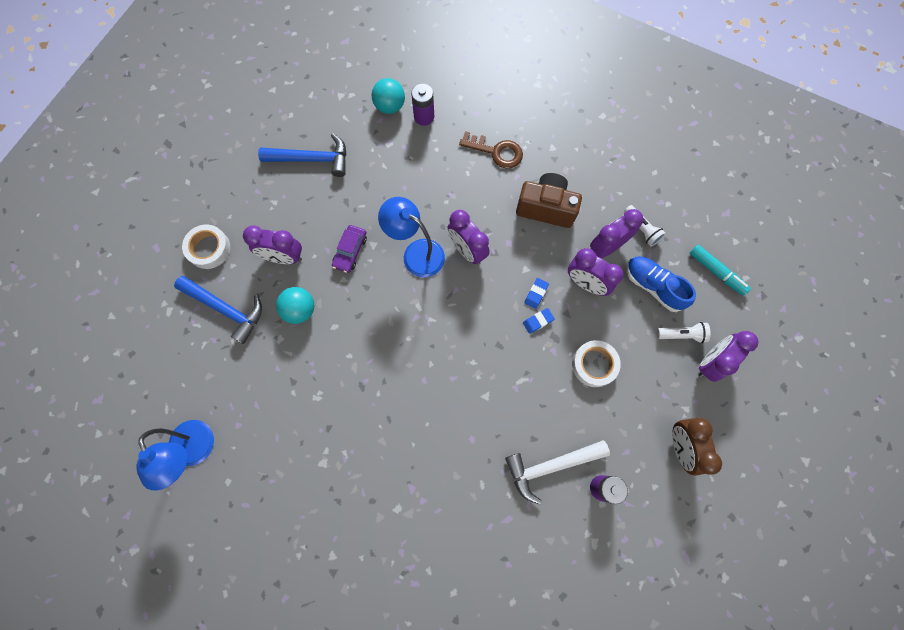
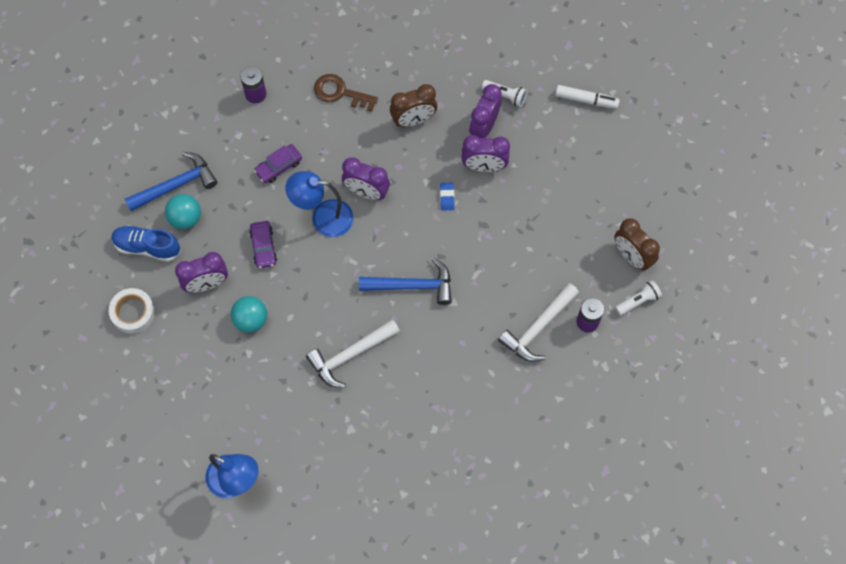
camera: 30 degrees left, 5 degrees down
(226, 309) = (184, 354): blue hammer -> blue hammer (412, 285)
(364, 392) = (350, 355): none -> white hammer
(390, 106) = (218, 100): turquoise ball -> turquoise ball (185, 218)
(405, 188) = (278, 166): none -> purple car
(496, 152) = (340, 92): brown key -> brown key turned 150 degrees counterclockwise
(538, 321) = (462, 219): blue eraser -> none
(546, 208) = (413, 120): brown camera -> brown clock
(594, 364) = (528, 229): white tape -> none
(653, 286) = (541, 139): blue shoe -> blue shoe (147, 247)
(682, 335) = (585, 167): white flashlight -> white flashlight (638, 301)
(711, 362) = (620, 177): purple clock -> none
(716, 272) = (586, 100): turquoise marker -> white marker

